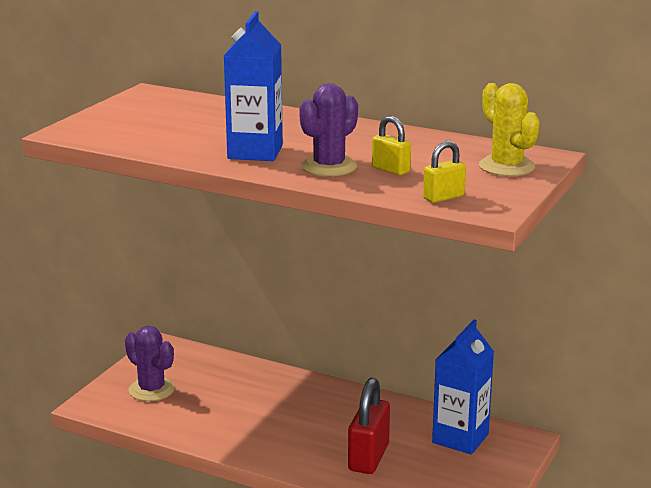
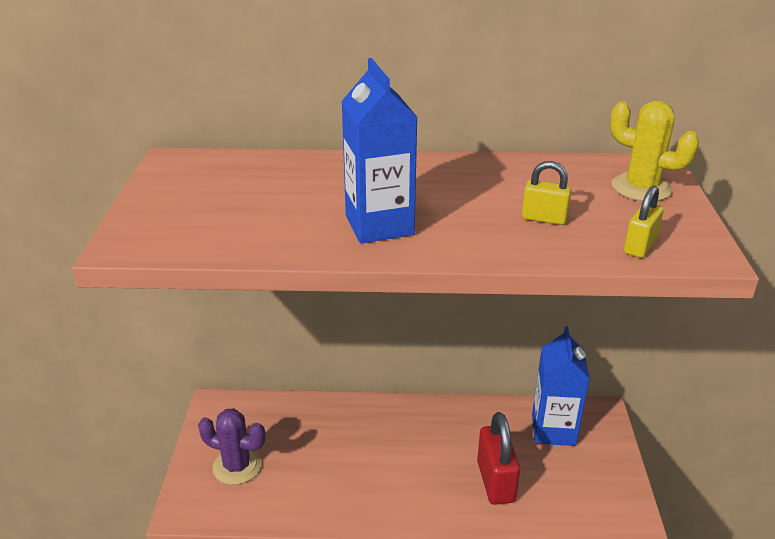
camera: 25 degrees left, 10 degrees up
(329, 167) = (479, 229): purple cactus -> none

